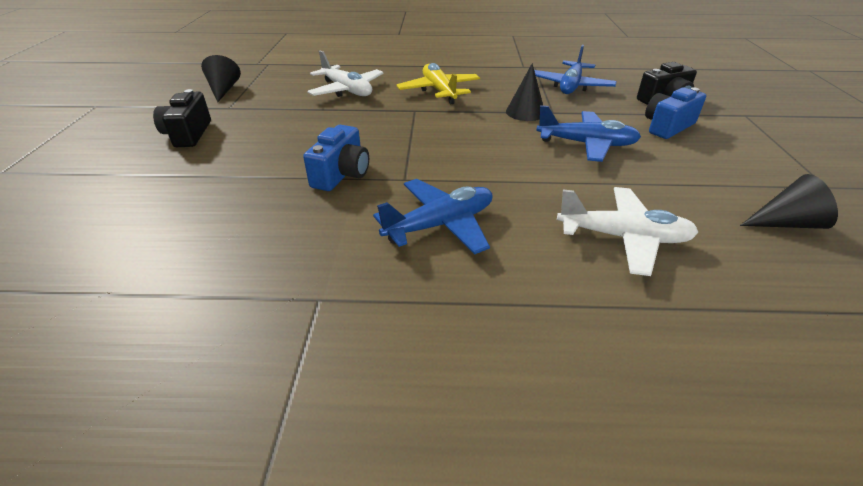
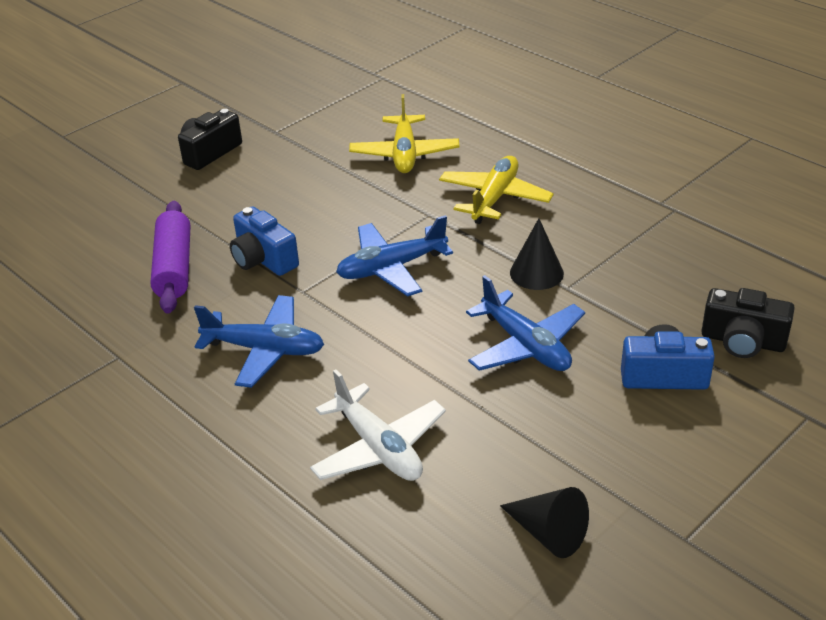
camera: 45 degrees right, 0 degrees up
(223, 90) = (297, 104): black cone -> none
(270, 211) = (174, 267): none -> purple rolling pin
(341, 174) = (263, 259): blue camera -> blue camera turned 75 degrees clockwise
(347, 90) = (404, 154): white plane -> yellow plane
(570, 86) = (662, 261): blue plane -> blue plane (391, 268)

